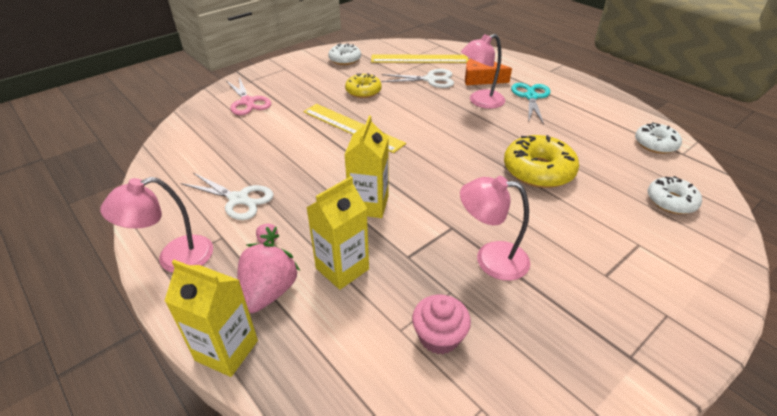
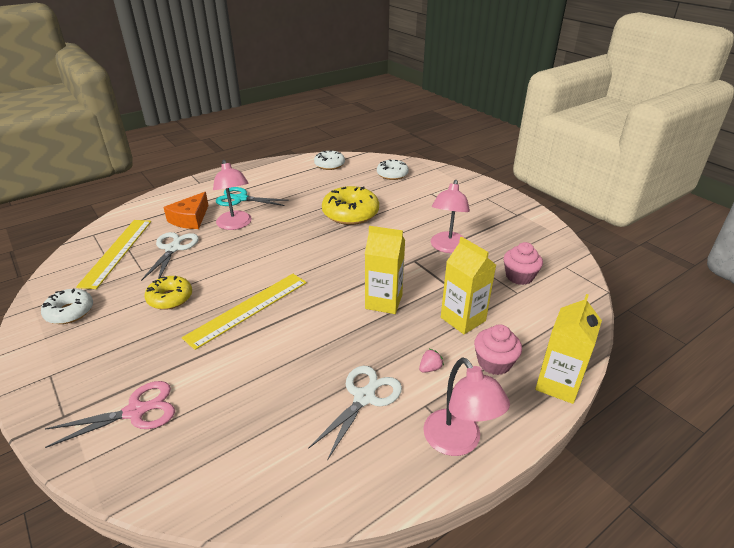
camera: 85 degrees left, 5 degrees down
(269, 292) = (494, 363): pink strawberry -> pink cupcake

